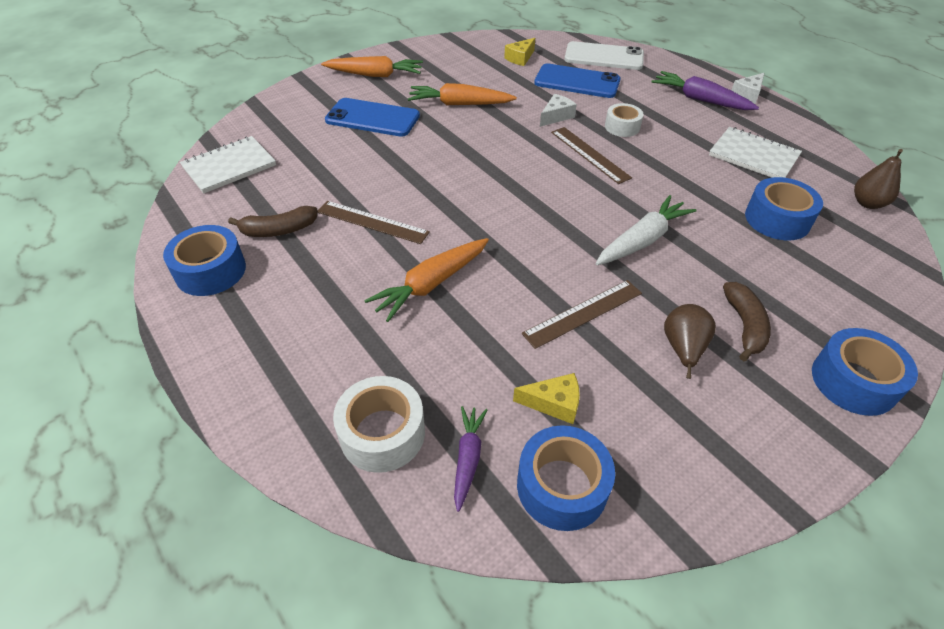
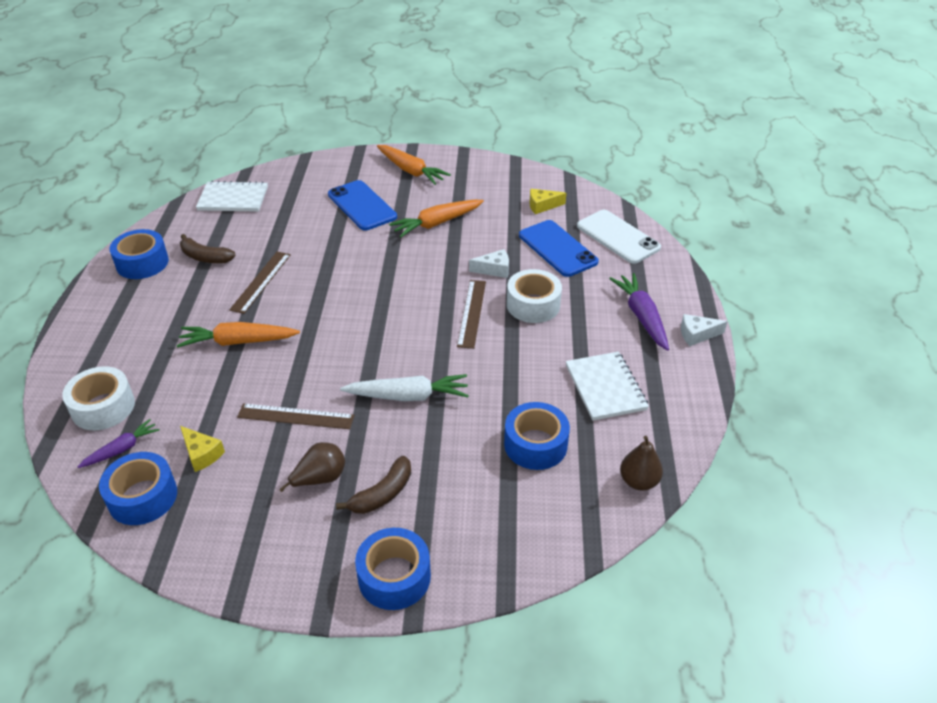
camera: 40 degrees right, 5 degrees down
(372, 222) = (261, 281): brown ruler -> brown ruler turned 45 degrees clockwise
(459, 104) = (436, 223): orange carrot -> orange carrot turned 75 degrees counterclockwise
(622, 127) = (533, 305): white tape -> white tape, size x1.51

